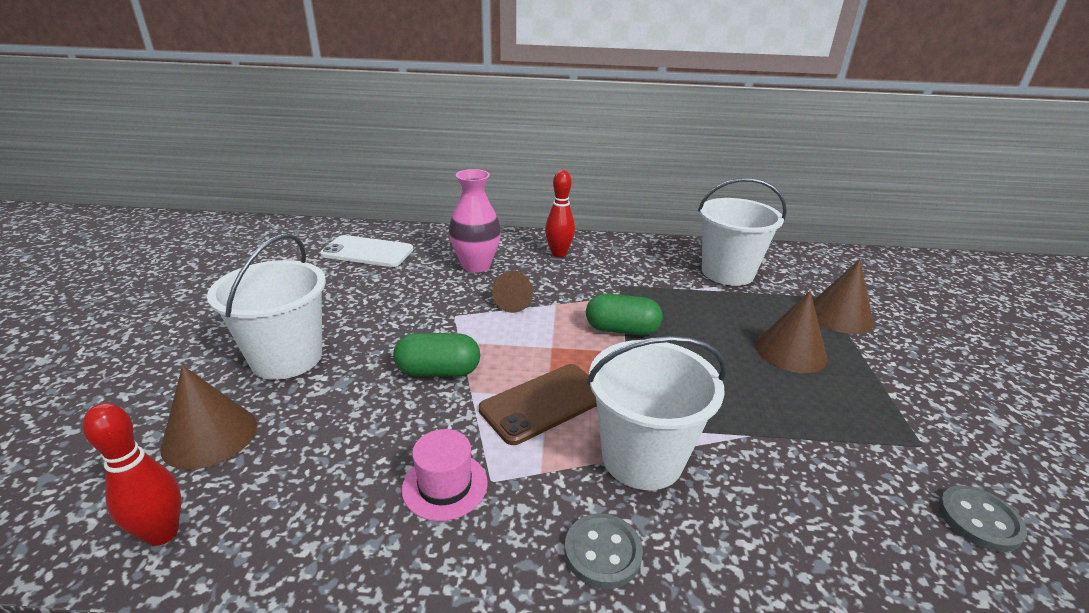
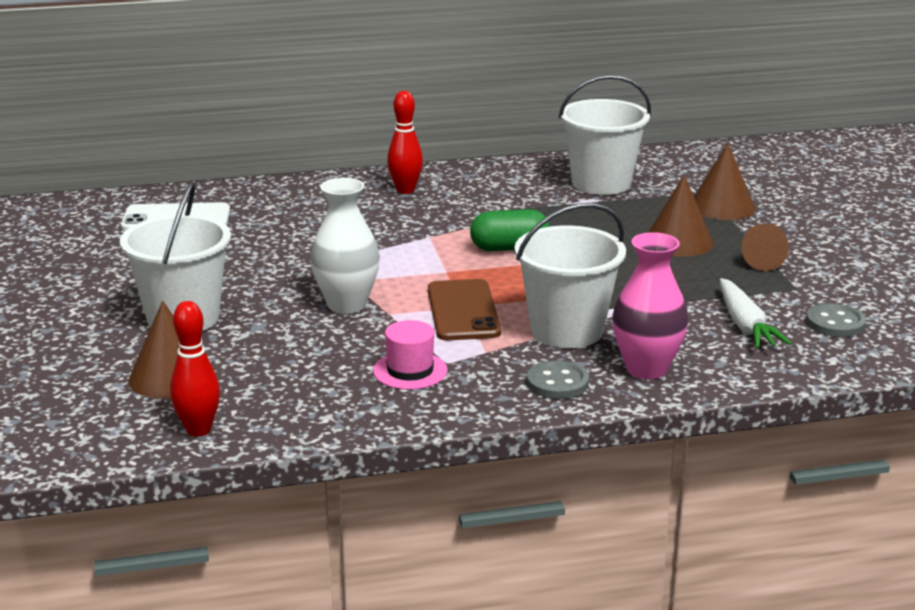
camera: 15 degrees left, 5 degrees down
(438, 371) = (346, 305): green capsule -> white vase
(476, 265) = (317, 214): pink vase -> pink vase (646, 369)
(514, 303) = (385, 242): brown cone -> brown cone (760, 262)
(544, 403) = (463, 311): brown phone -> brown phone turned 45 degrees counterclockwise
(858, 497) = (745, 325): none -> white carrot

